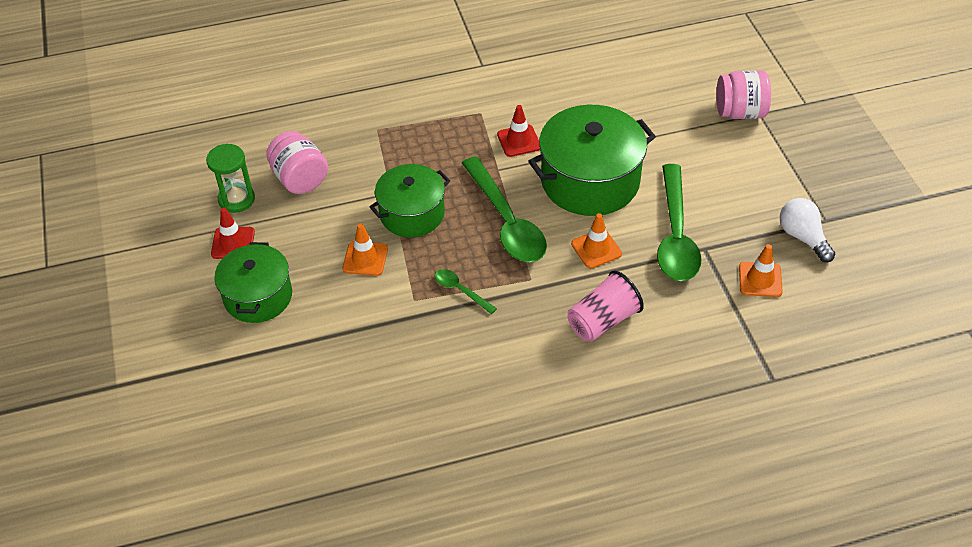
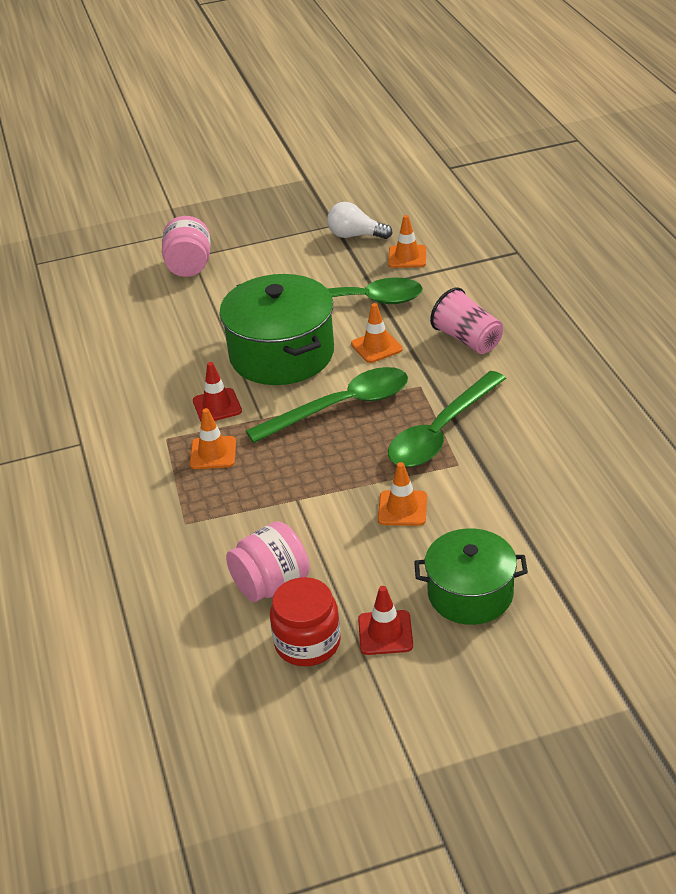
camera: 90 degrees left, 10 degrees down
(236, 199) = (307, 642): green hourglass -> red jar
(412, 214) = (331, 478): green pot -> none
(457, 141) = (213, 453): none -> orange traffic cone
(460, 290) = (441, 432): green spoon -> green spoon, size x2.20
(803, 237) = (355, 235): white light bulb -> white light bulb turned 45 degrees clockwise

